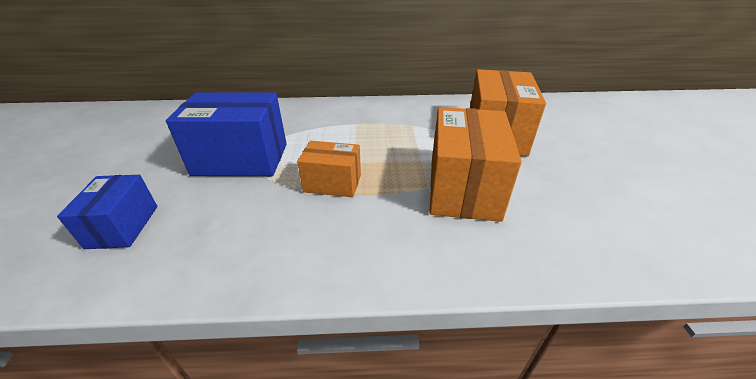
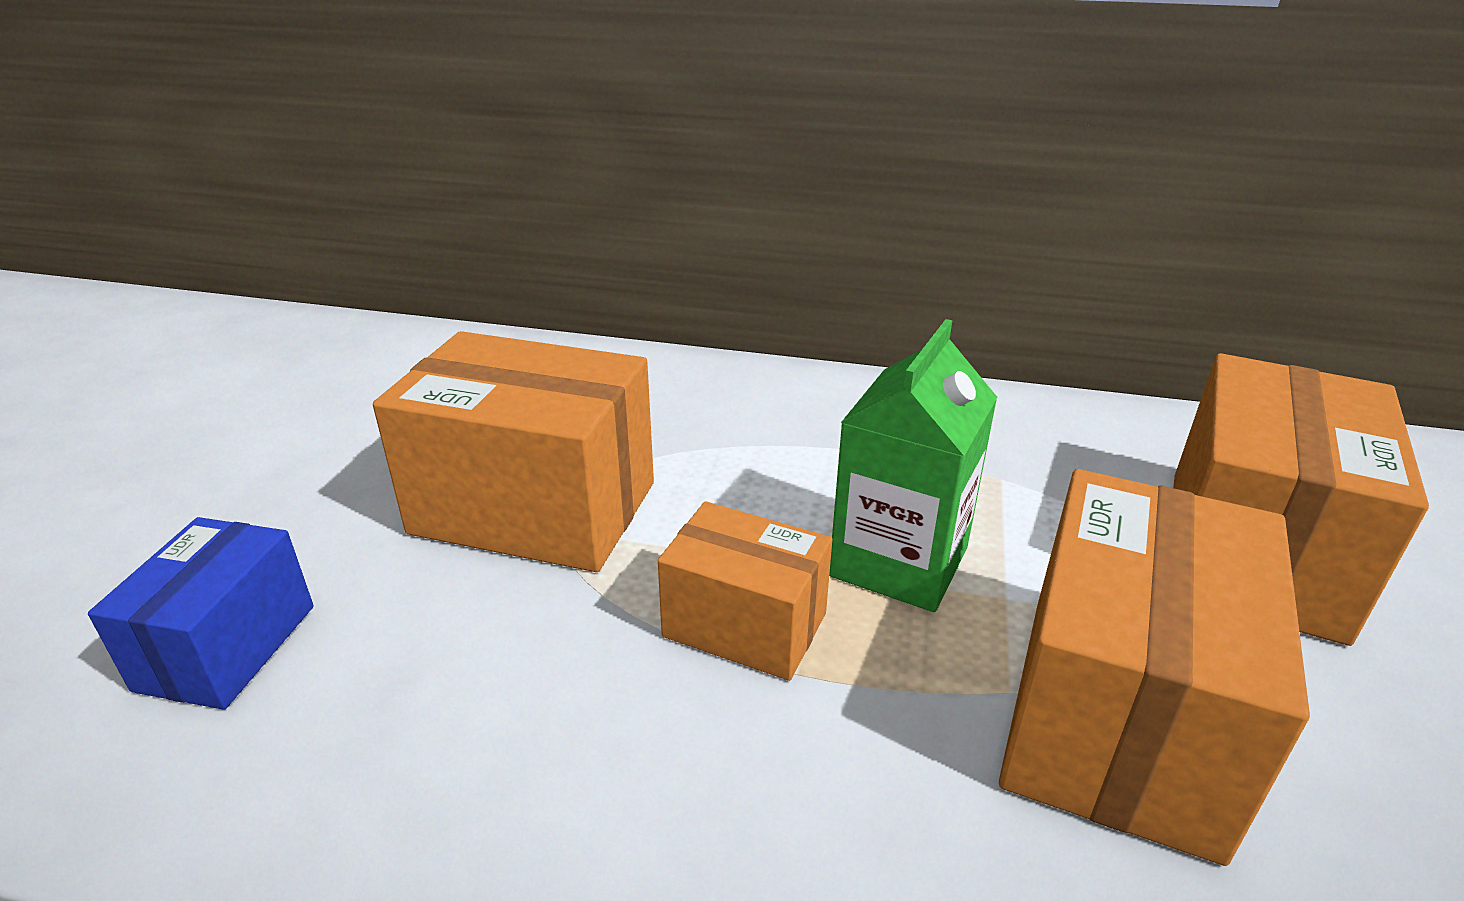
camera: 15 degrees right, 5 degrees down
(241, 159) = (534, 508): blue box -> orange box
(382, 155) = (899, 562): none -> green carton

